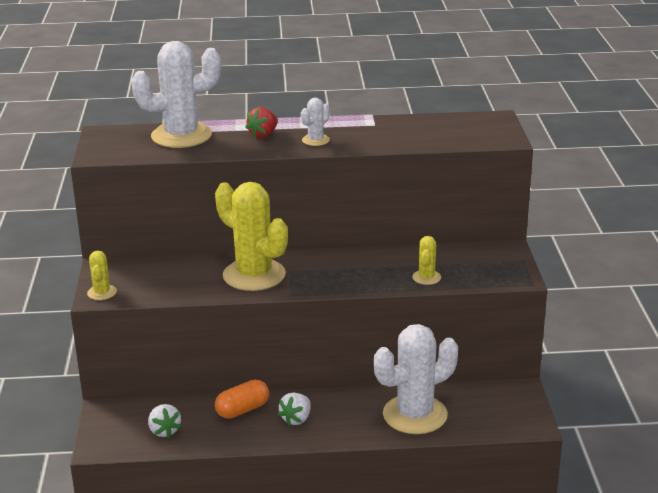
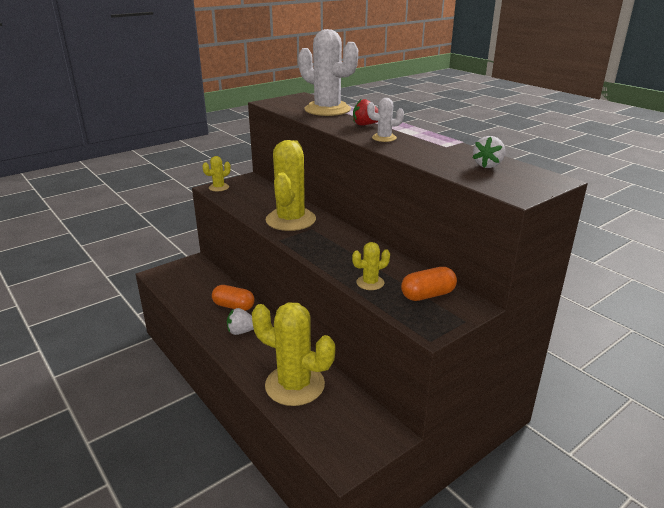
camera: 55 degrees right, 0 degrees up
(164, 431) = (188, 288): white strawberry -> white strawberry (488, 165)
(415, 415) = (295, 385): white cactus -> yellow cactus
(473, 260) = (428, 295): none -> orange capsule

